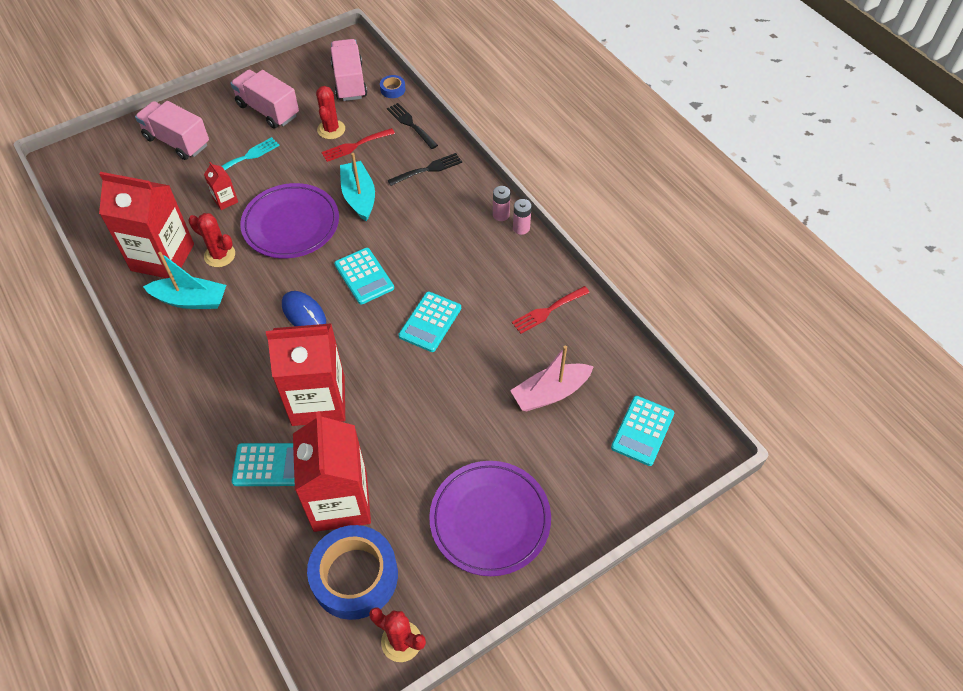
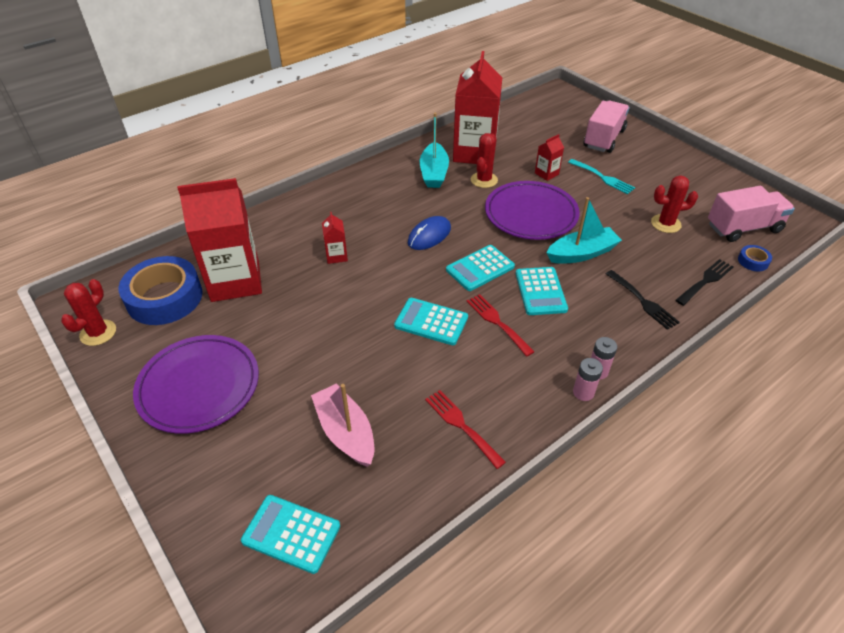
camera: 85 degrees right, 10 degrees down
(268, 110) = (669, 181): pink truck -> none
(269, 465) = (275, 236): turquoise calculator -> turquoise calculator (540, 291)
(318, 400) = (336, 256): red carton -> red carton, size x0.42
(355, 146) = (651, 243): red fork -> red fork (497, 322)

